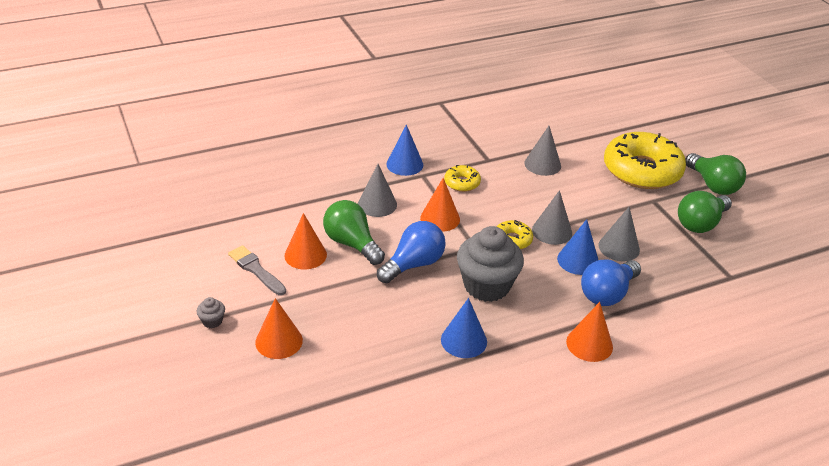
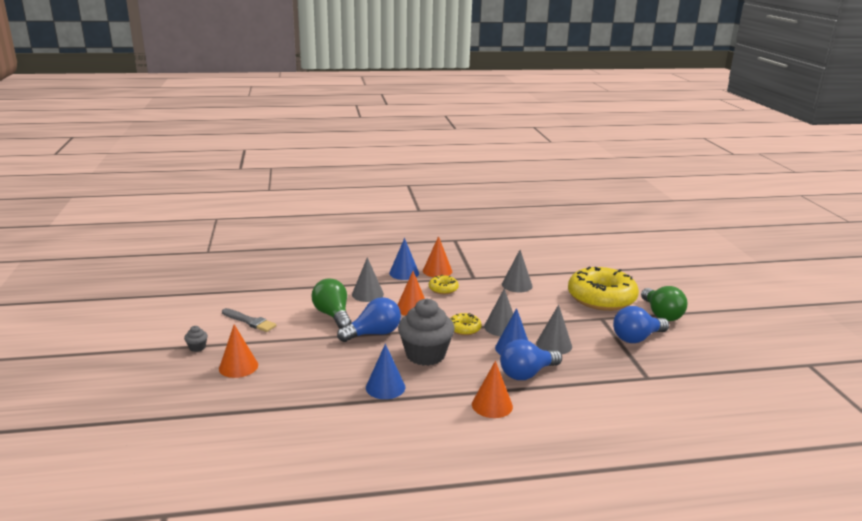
camera: 15 degrees right, 15 degrees down
(256, 270) = (250, 321): grey brush -> grey brush turned 150 degrees clockwise
(305, 255) = (293, 317): orange cone -> orange cone (437, 271)
(700, 223) = (636, 338): green light bulb -> blue light bulb

